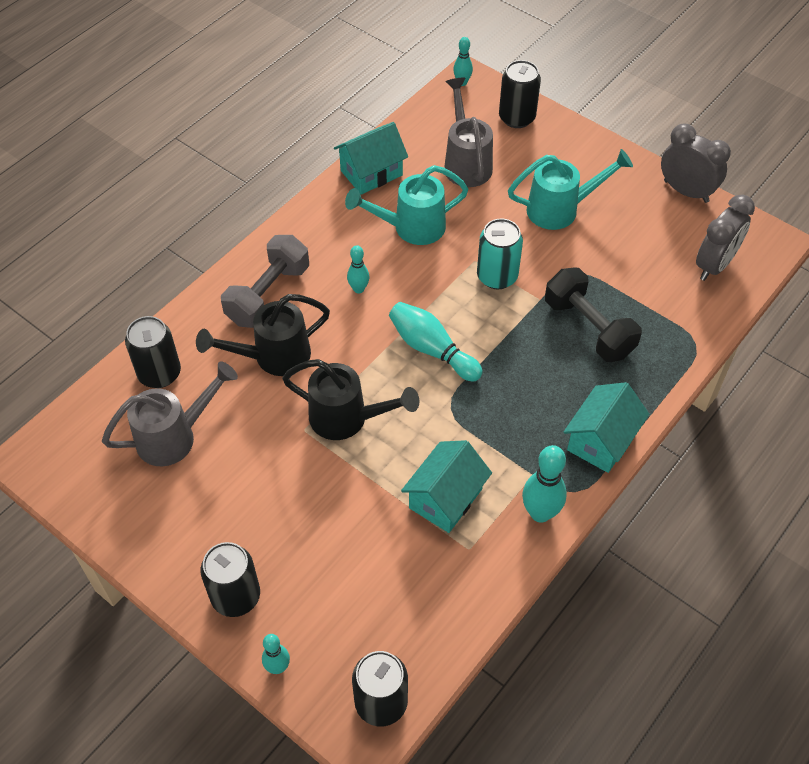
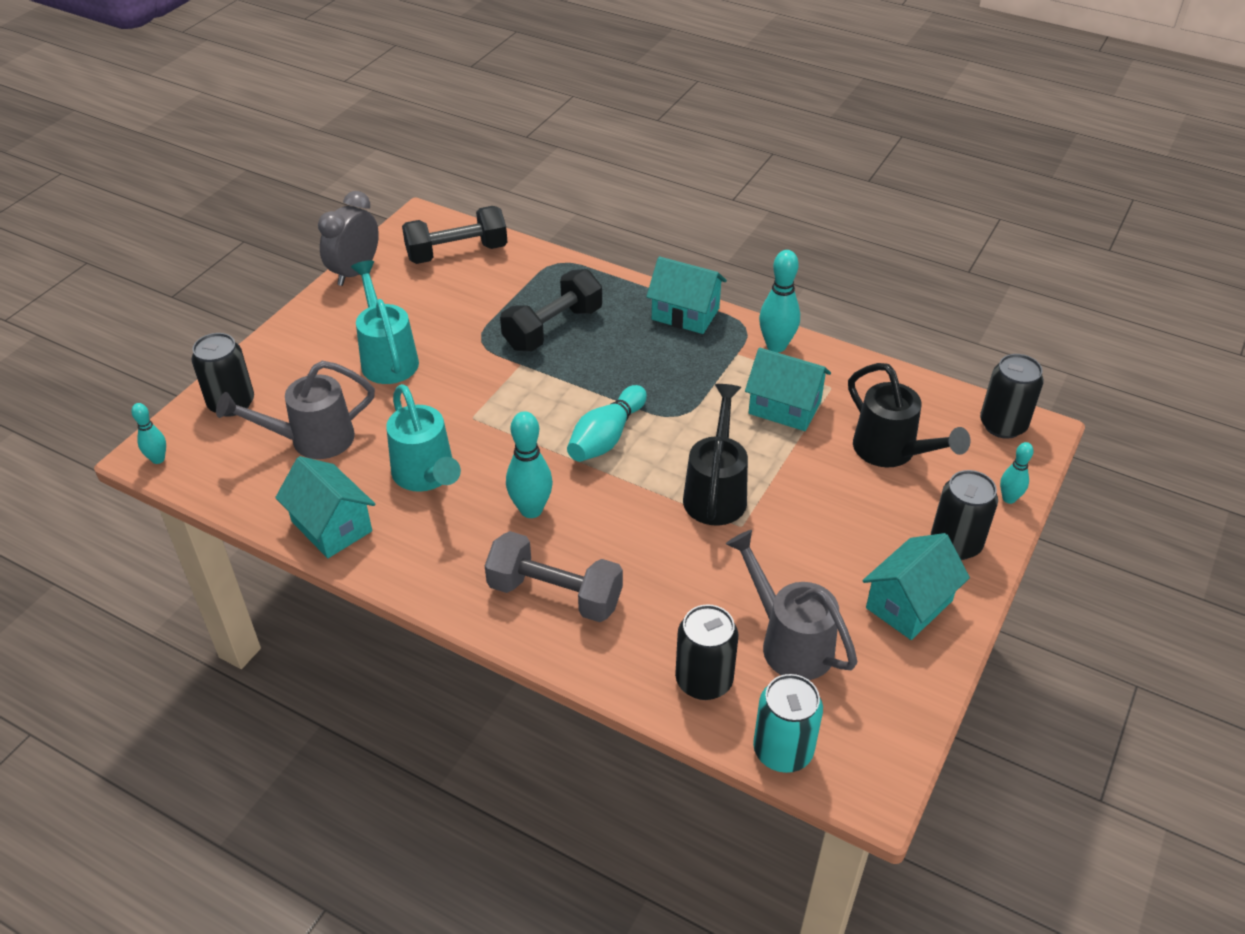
camera: 100 degrees left, 10 degrees down
(182, 535) = (909, 604): none -> turquoise house
(273, 357) = (649, 571): black watering can -> black watering can (891, 452)
(358, 289) = (531, 510): turquoise bowling pin -> turquoise bowling pin, size x1.69
(497, 276) = (494, 398): turquoise can -> turquoise can (783, 751)
(714, 265) = (457, 253): grey clock -> black dumbbell

